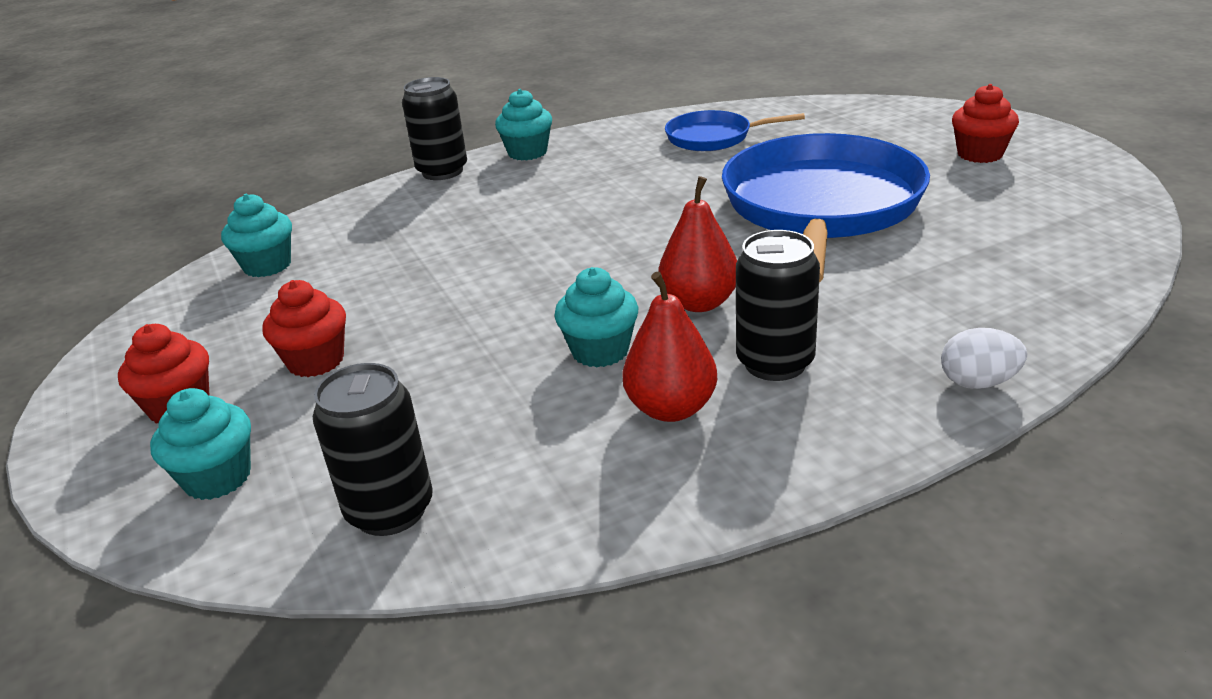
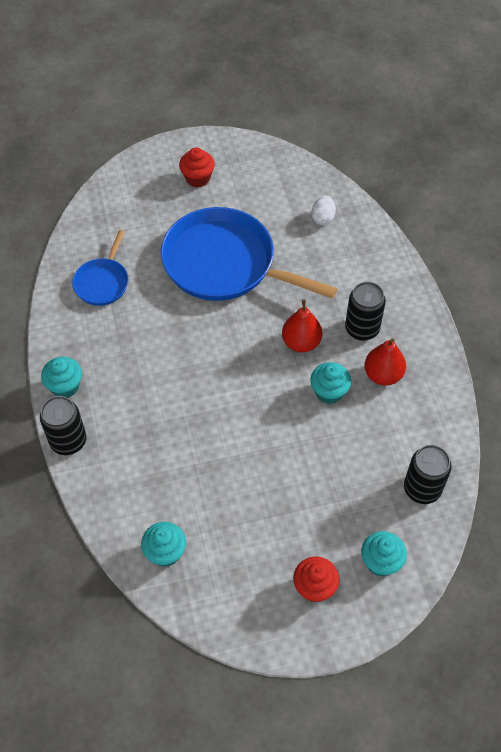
camera: 80 degrees left, 25 degrees up
(316, 361) = (292, 520): red cupcake -> none
(978, 382) = (398, 269): white egg -> white egg (323, 218)

